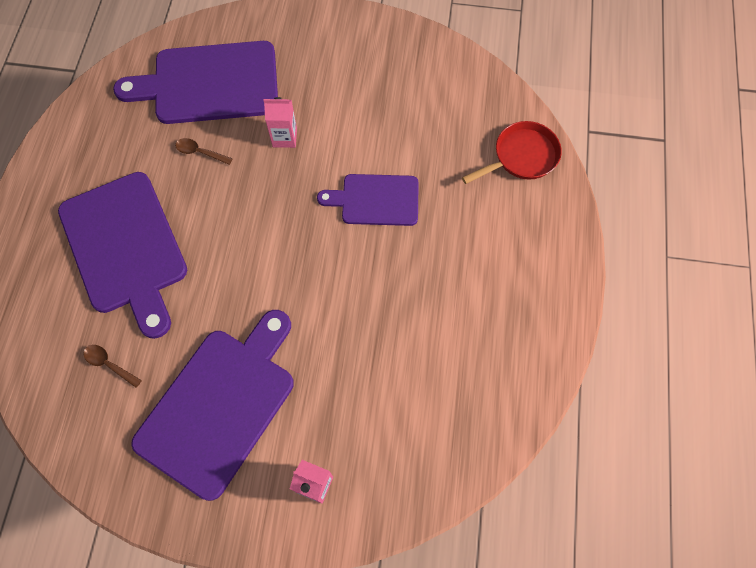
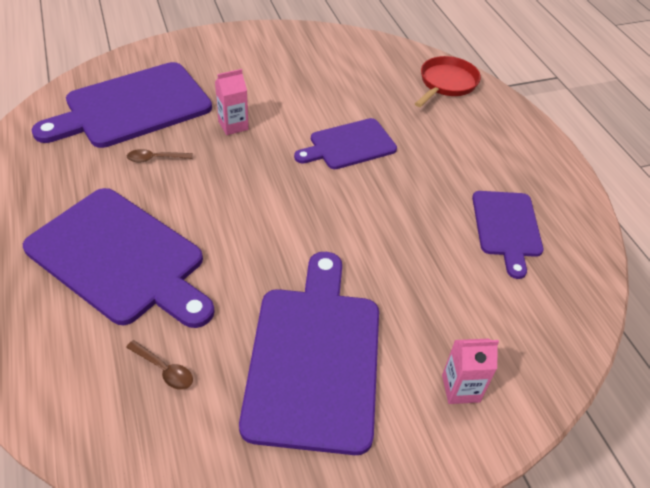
camera: 30 degrees left, 20 degrees down
(109, 364) = (164, 370): brown spoon -> brown spoon turned 150 degrees counterclockwise
(462, 351) = (506, 227): none -> purple cutting board

